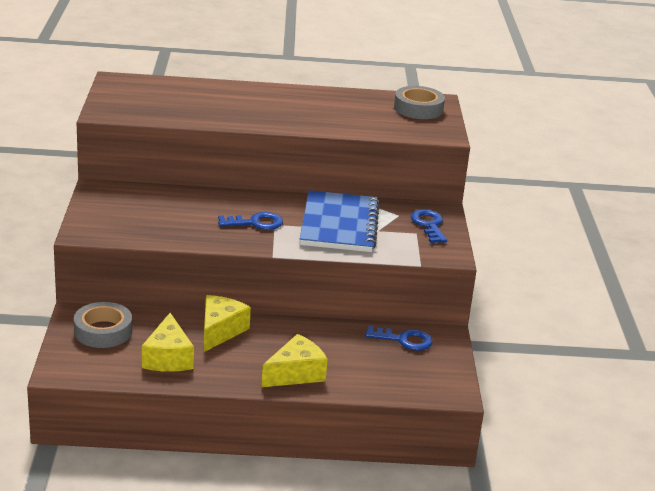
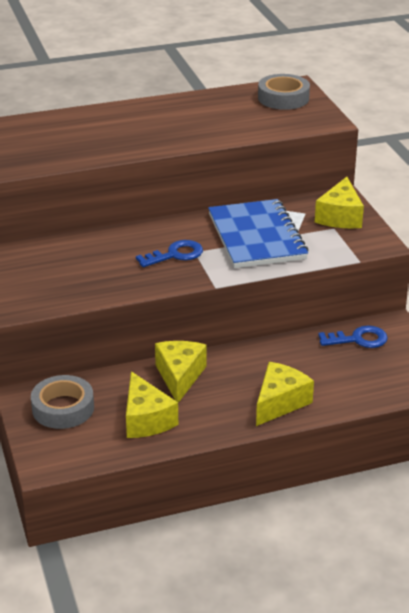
camera: 15 degrees left, 5 degrees up
(429, 225) = (340, 216): blue key -> yellow cheese

